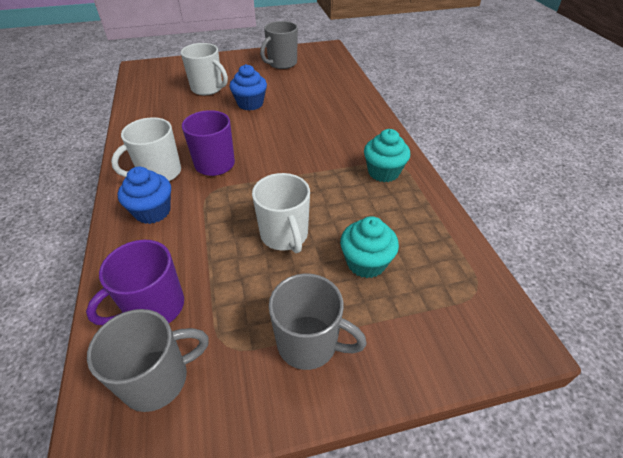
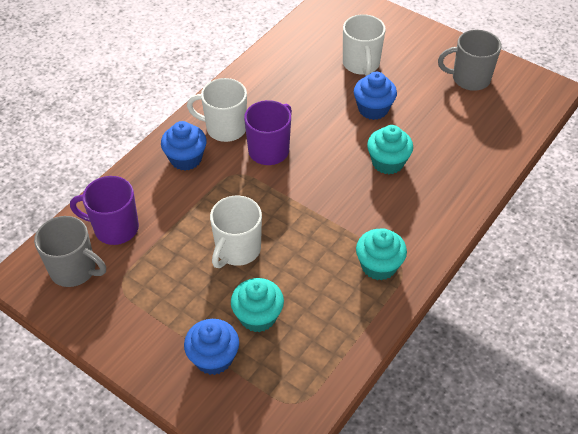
camera: 50 degrees right, 5 degrees up
(301, 122) = (387, 162): none -> turquoise cupcake
(309, 343) = (159, 327): grey mug -> none
(383, 321) = (213, 358): none -> blue cupcake

